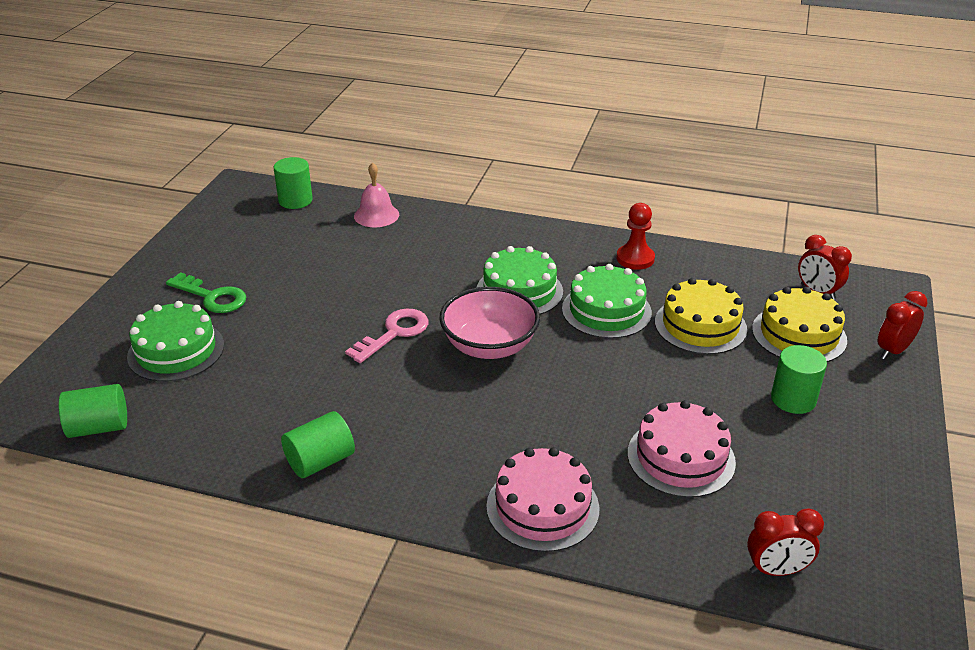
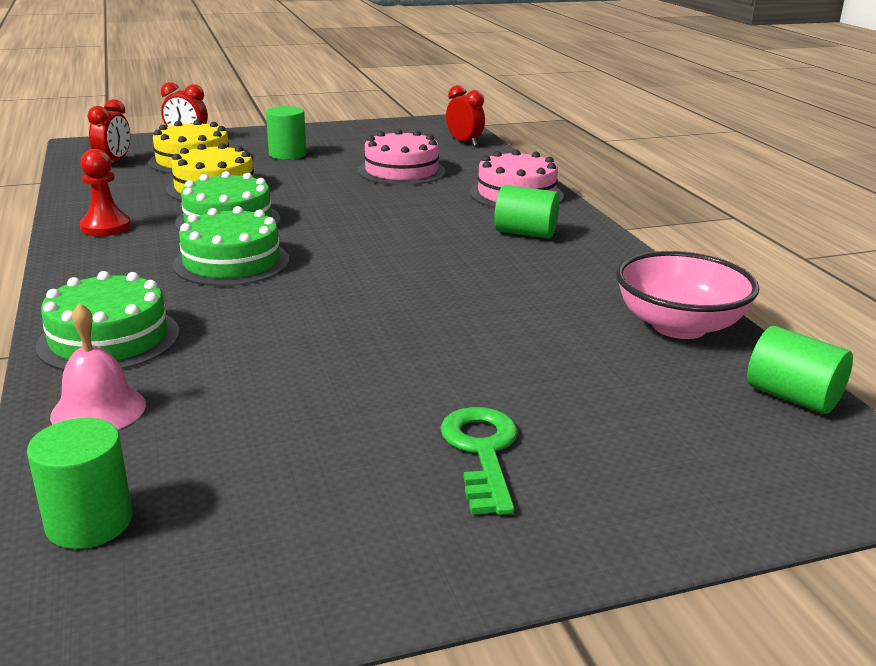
camera: 125 degrees left, 10 degrees down
(176, 350) = (618, 418): green cake -> green cake (109, 339)
(320, 461) = (612, 271): green cylinder -> green cylinder (525, 233)
(394, 333) = (391, 299): pink key -> none
(489, 346) = (352, 252): pink bowl -> pink bowl (679, 326)

